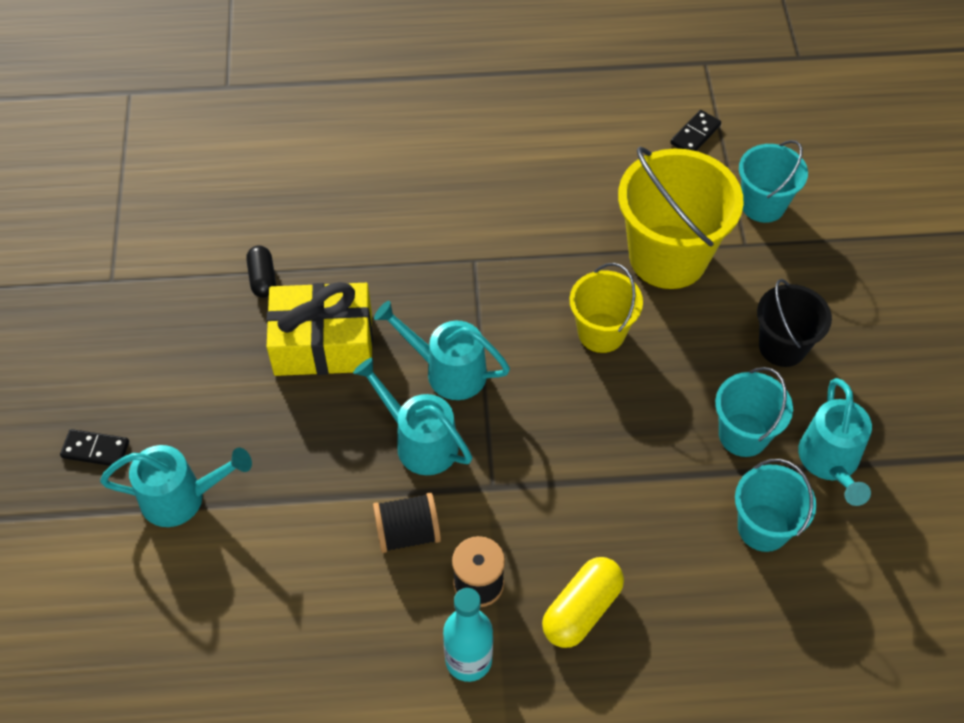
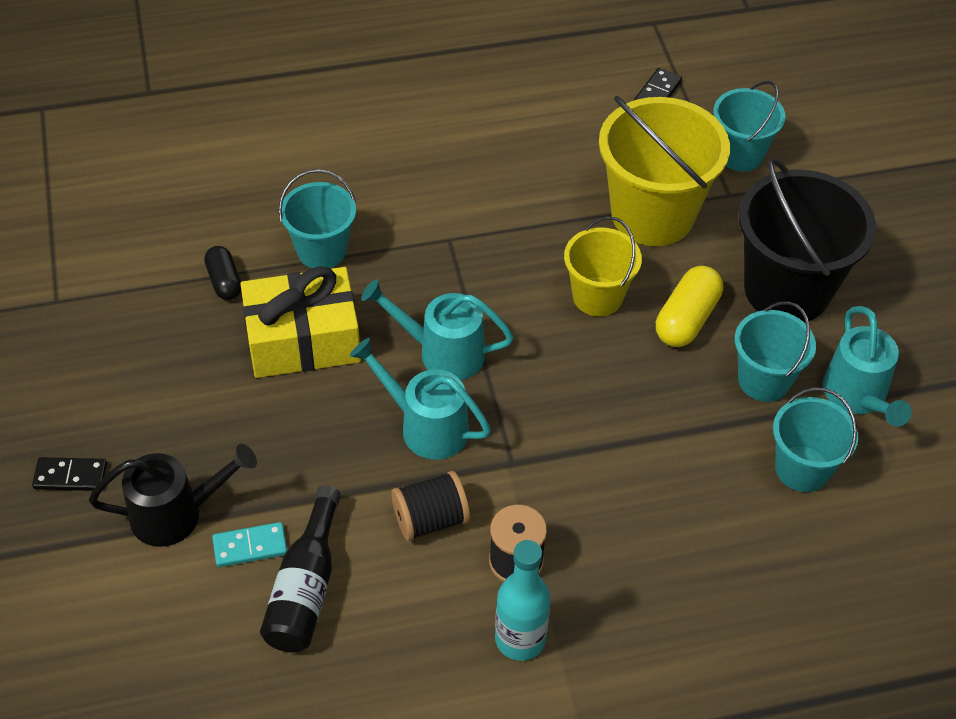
camera: 10 degrees left, 5 degrees down
(183, 497) = (177, 514): turquoise watering can -> black watering can
(241, 537) = (250, 546): none -> turquoise domino
(284, 583) = (305, 588): none -> black bottle
(355, 258) = (322, 250): none -> turquoise bucket
(582, 610) = (630, 573): yellow capsule -> yellow capsule (687, 319)
(782, 346) = (787, 290): black bucket -> black bucket, size x1.72

